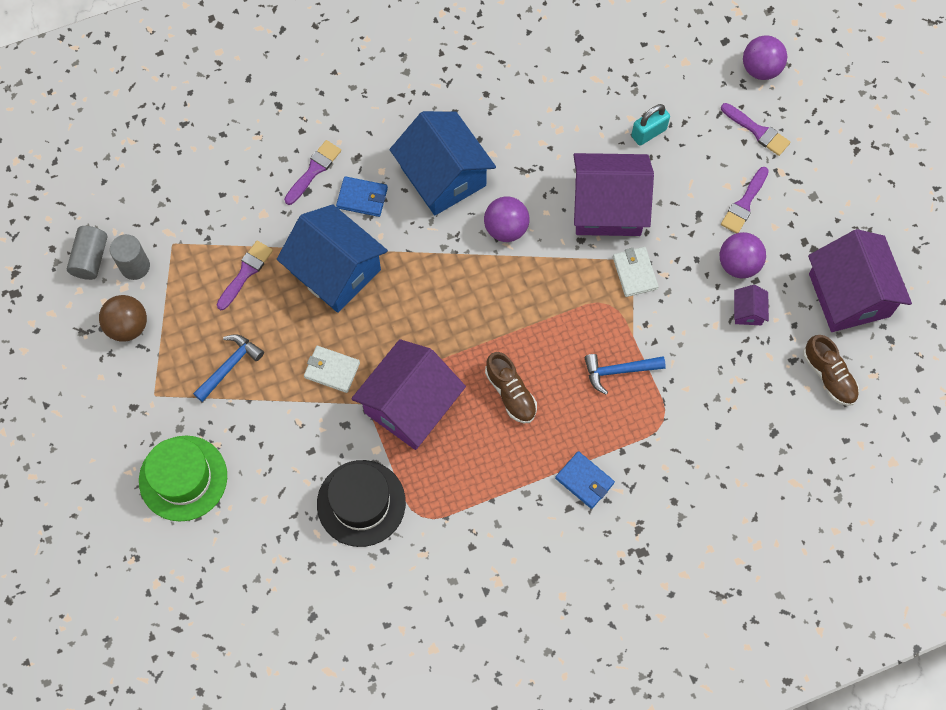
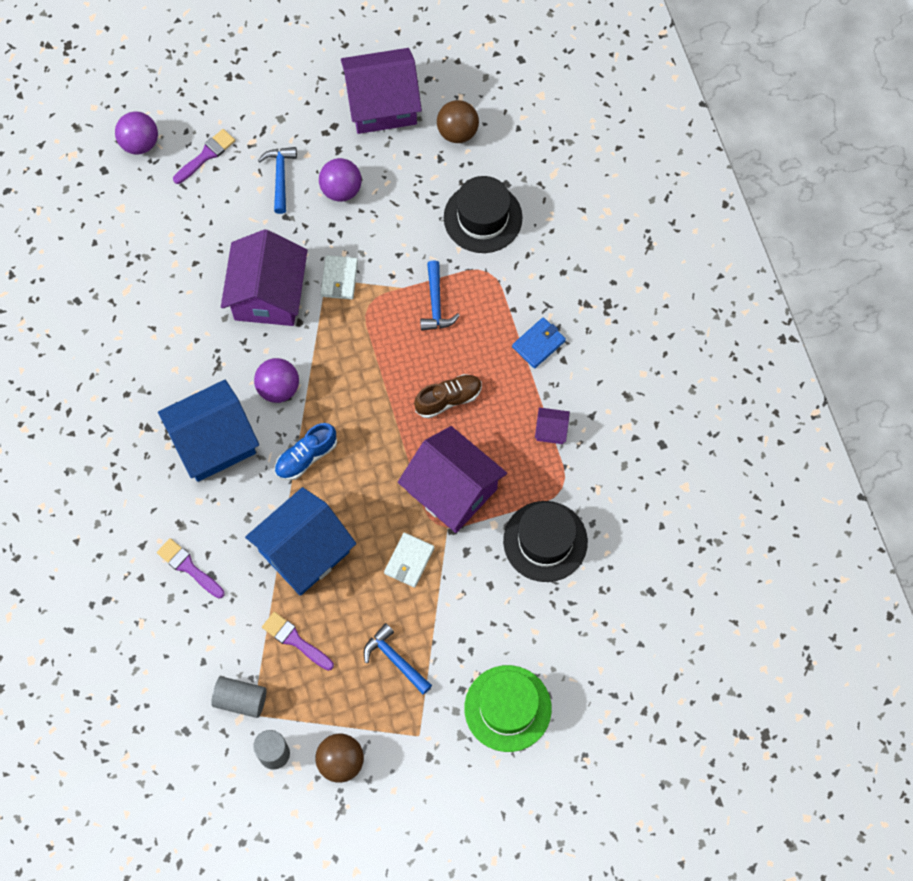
camera: 85 degrees left, 0 degrees up
(90, 258) = (259, 801): grey cylinder -> grey cylinder (240, 700)
(362, 198) = (227, 521): blue wallet -> none
(434, 262) = (306, 457): none -> blue shoe
(635, 273) = (339, 279): white wallet -> white wallet turned 75 degrees counterclockwise
(648, 133) = (193, 249): turquoise padlock -> none
(728, 411) = (483, 217): none -> black hat
(744, 203) = (280, 177): purple brush -> blue hammer
(748, 311) = (389, 188): purple house -> purple house (551, 430)
(829, 376) = (457, 132): brown shoe -> brown ball

